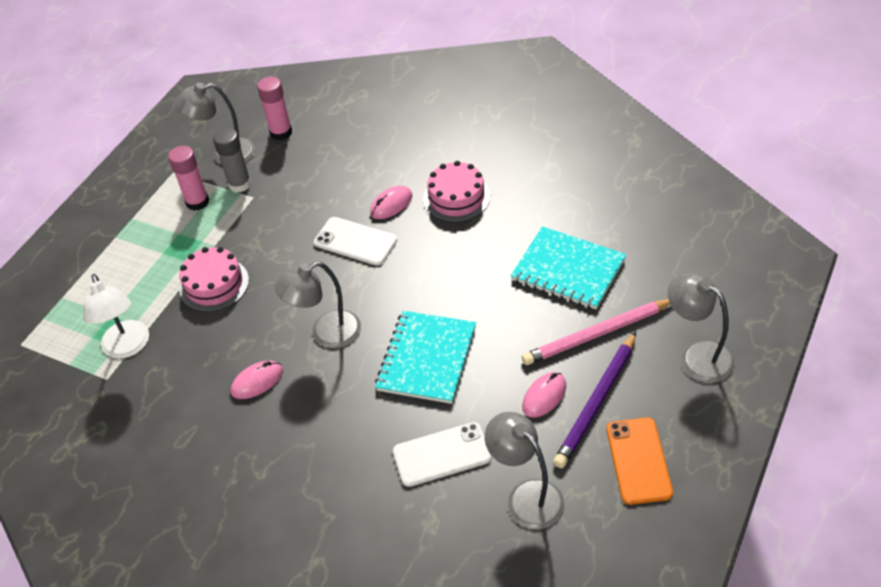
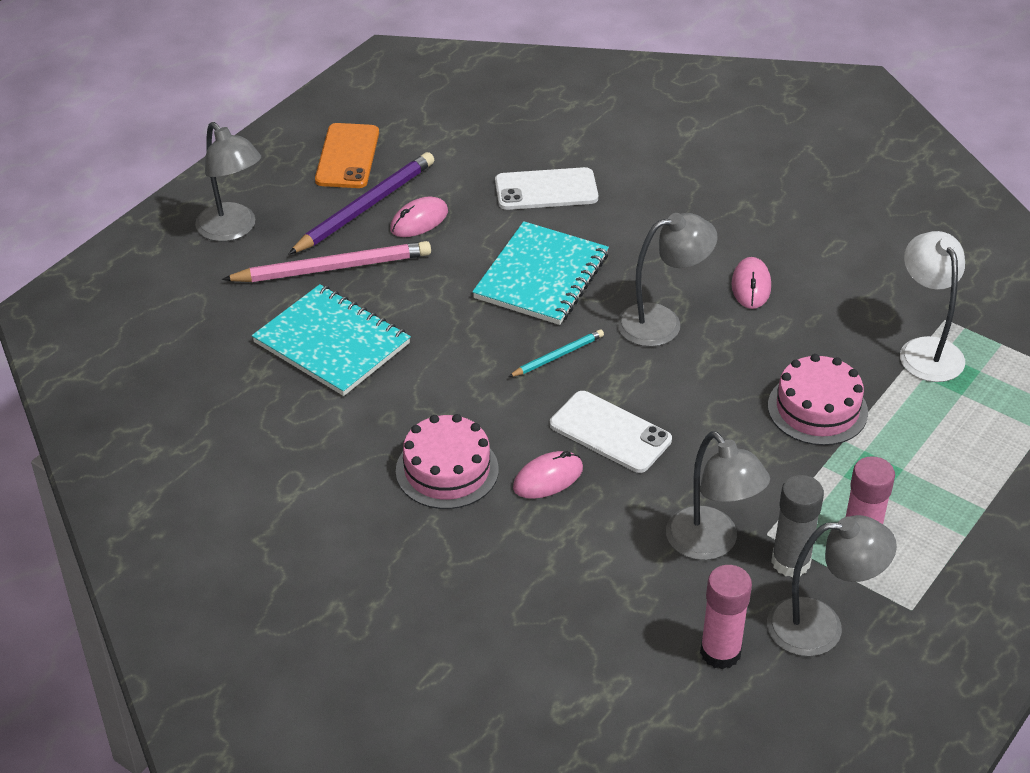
camera: 175 degrees left, 5 degrees down
(257, 381) = (751, 286): pink mouse -> pink mouse turned 60 degrees counterclockwise
(401, 291) = (557, 356): none -> turquoise pencil
(526, 496) = (470, 147): grey lamp -> grey lamp (711, 544)

